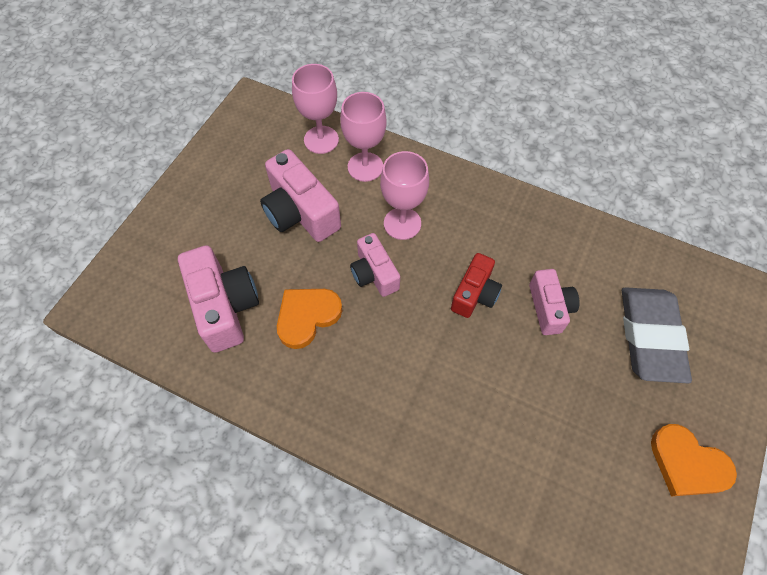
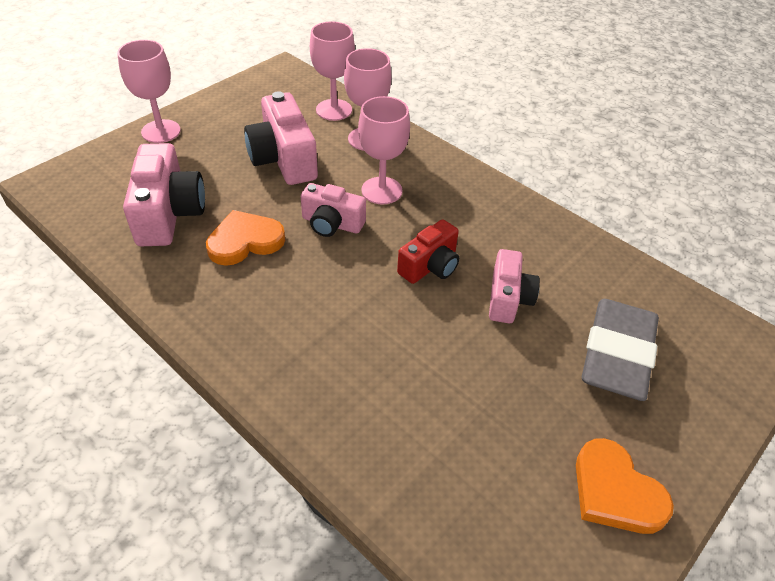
camera: 15 degrees right, 15 degrees down
(170, 212) = (161, 131): none -> pink goblet
(374, 274) = (332, 224): pink camera -> pink camera turned 60 degrees counterclockwise

